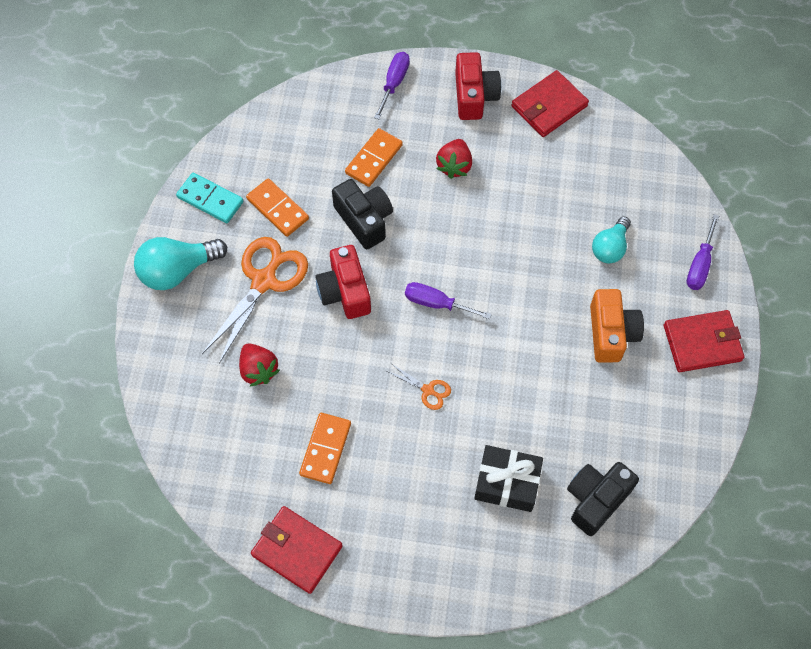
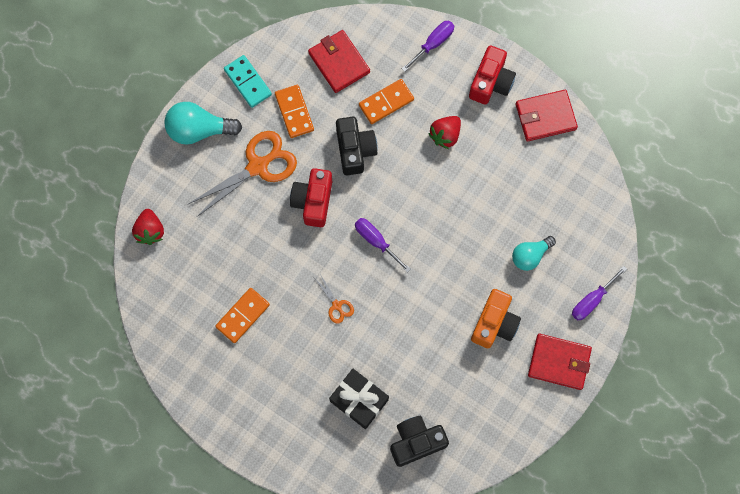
camera: 25 degrees right, 10 degrees up
(258, 370) = (222, 234): red strawberry -> red strawberry (150, 231)
(297, 550) = (189, 380): red wallet -> red wallet (339, 62)

